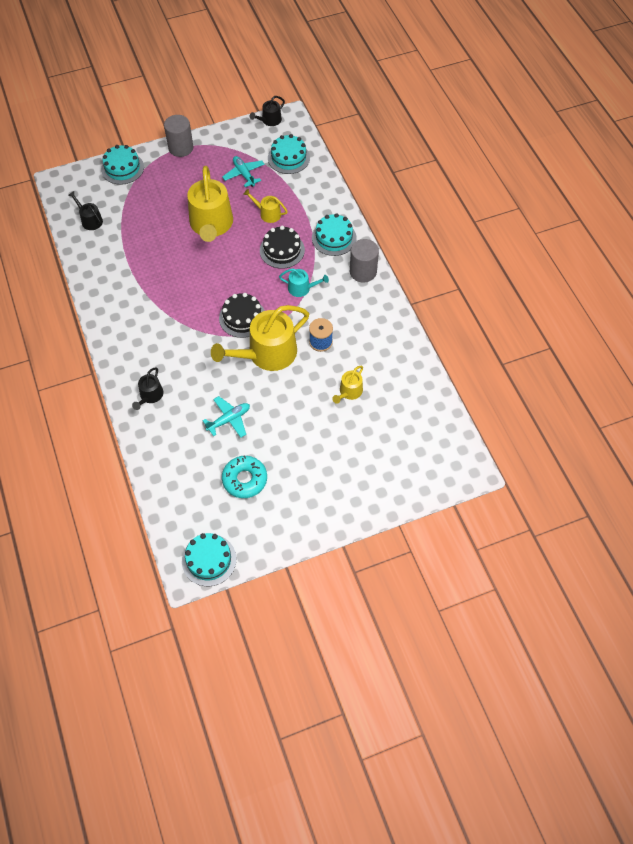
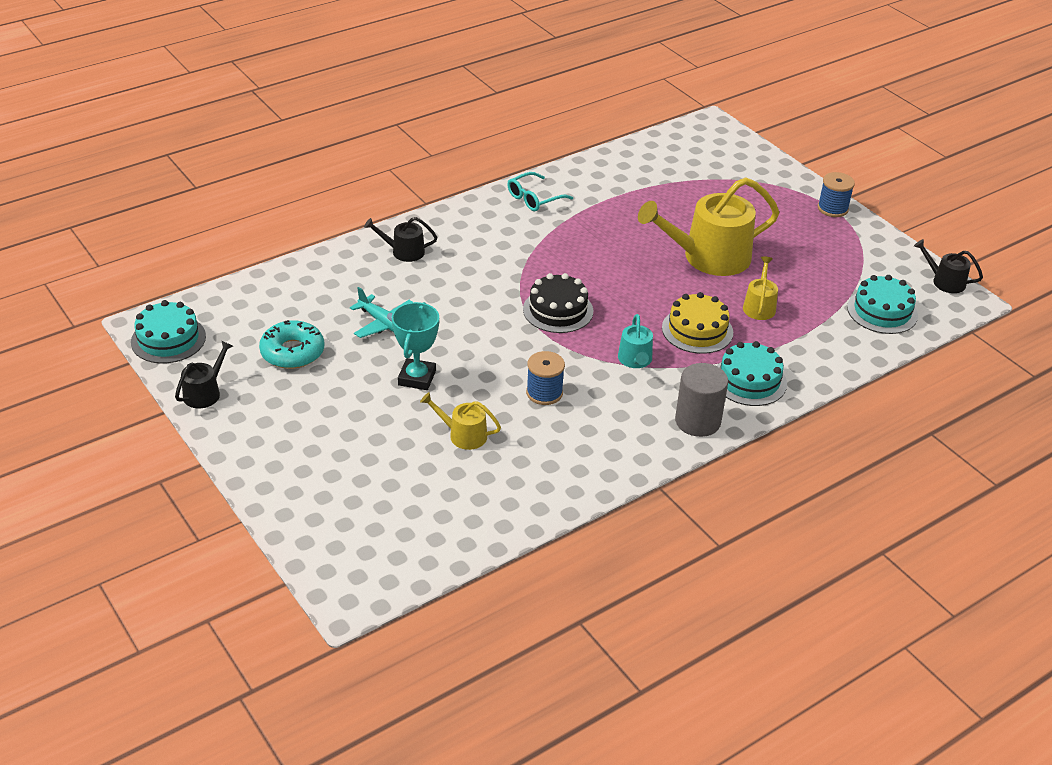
camera: 75 degrees right, 20 degrees down
(90, 220) = (662, 158): black watering can -> black watering can (205, 393)
(112, 305) = (534, 198): none -> turquoise glasses
(122, 168) = (764, 167): turquoise cake -> none
(181, 148) = (832, 208): grey cylinder -> blue spool
(244, 174) = (820, 272): turquoise plane -> none
(267, 354) = (504, 342): yellow watering can -> none
(282, 250) = (697, 330): black cake -> yellow cake
(290, 409) = (417, 378): none -> turquoise trophy

